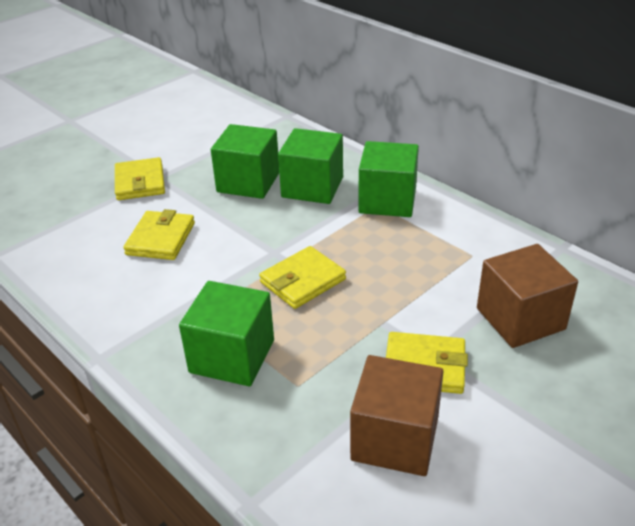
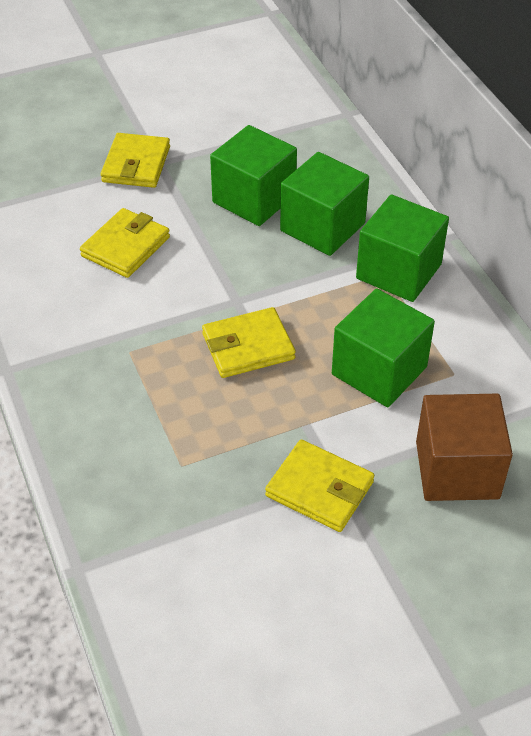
camera: 20 degrees right, 10 degrees up
(232, 356) = (133, 411): green cube -> green cube (379, 371)
(395, 438) = (245, 555): brown cube -> none

